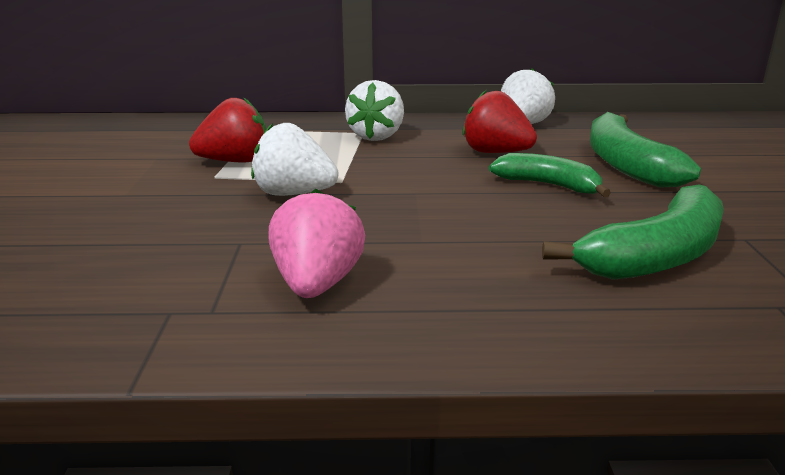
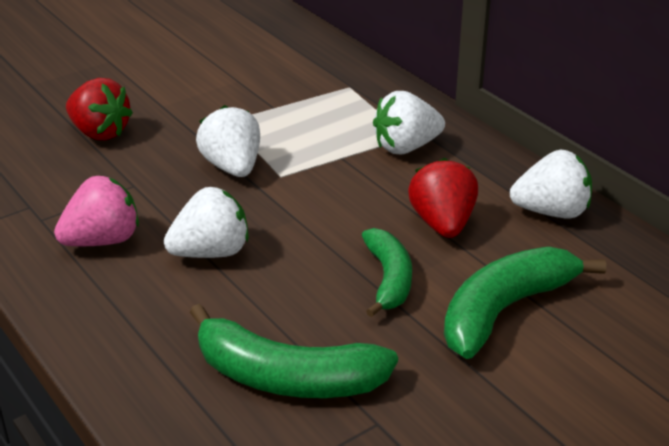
camera: 55 degrees right, 10 degrees up
(235, 161) = (266, 113): red strawberry -> red strawberry (100, 132)
(419, 237) = (211, 252): none -> white strawberry

